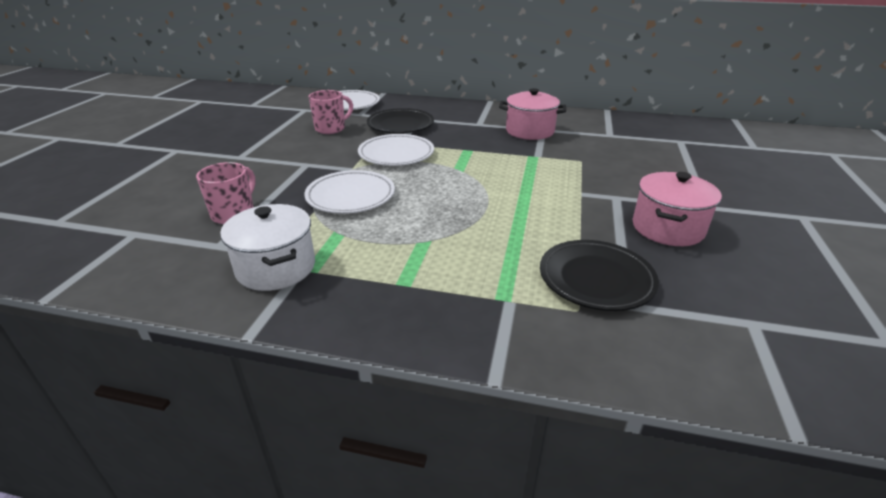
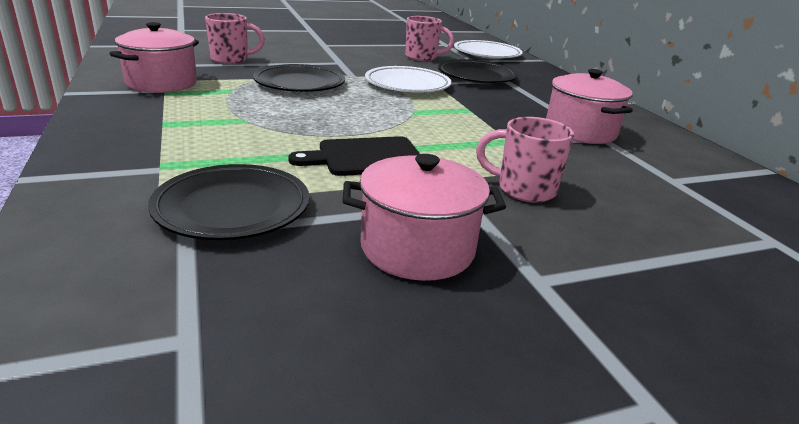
camera: 55 degrees right, 5 degrees down
(276, 268) = (161, 83): white pot -> pink pot
(350, 196) = (299, 84): white plate -> black plate
(533, 210) = (365, 157): none -> black cutting board
(605, 176) = (524, 189): none -> pink mug

